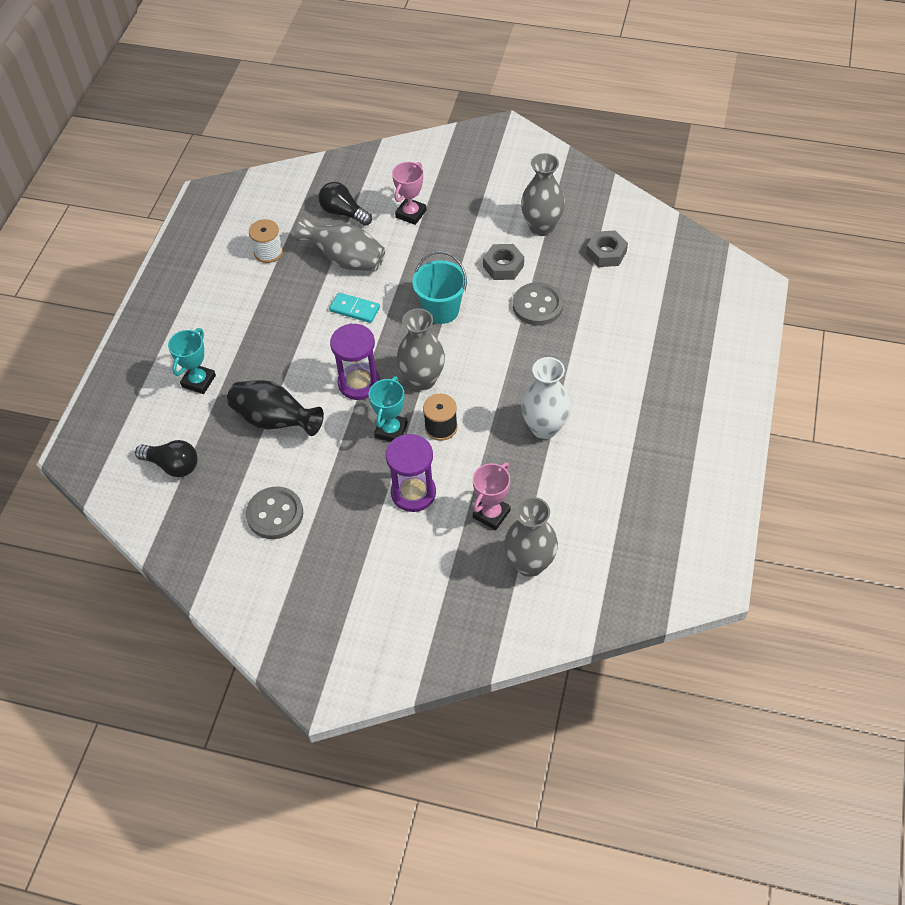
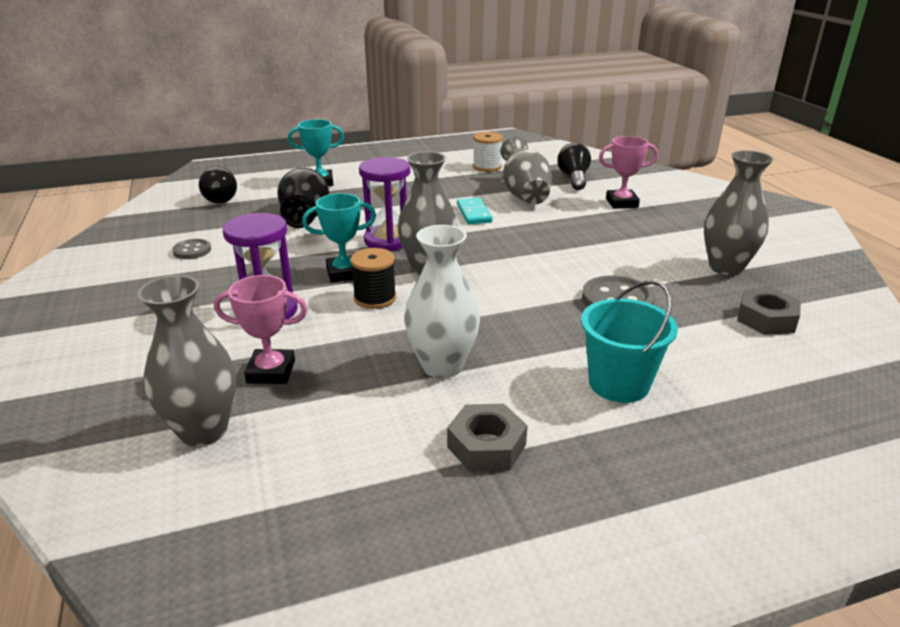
camera: 55 degrees right, 25 degrees down
(275, 514) = (192, 251): grey button -> grey button, size x0.58
(441, 310) = (530, 250): turquoise bucket -> turquoise bucket (619, 383)
(503, 266) = (637, 264): grey nut -> grey nut (486, 445)

